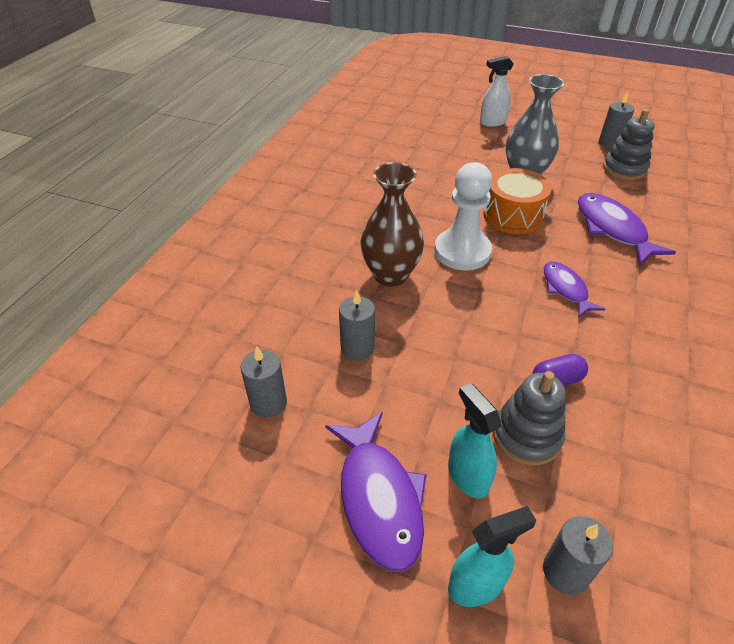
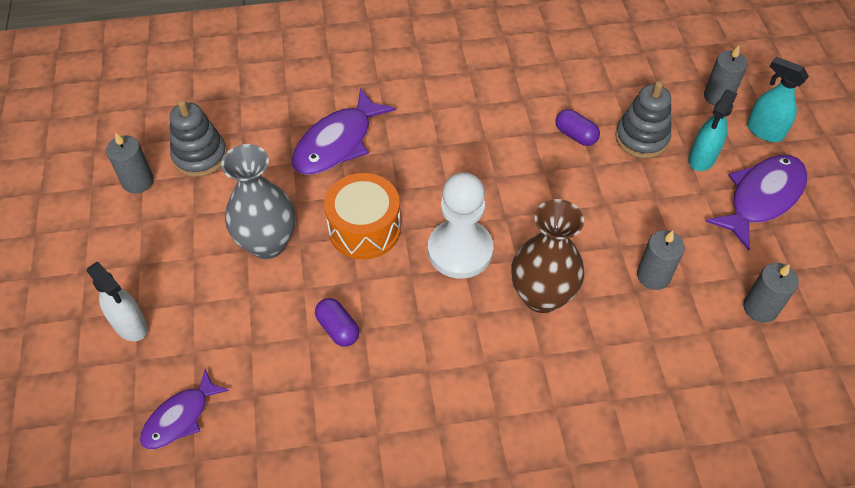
camera: 120 degrees left, 10 degrees up
(436, 182) = (338, 328): none -> purple capsule
(565, 289) = (460, 156): purple fish -> purple fish (180, 417)

